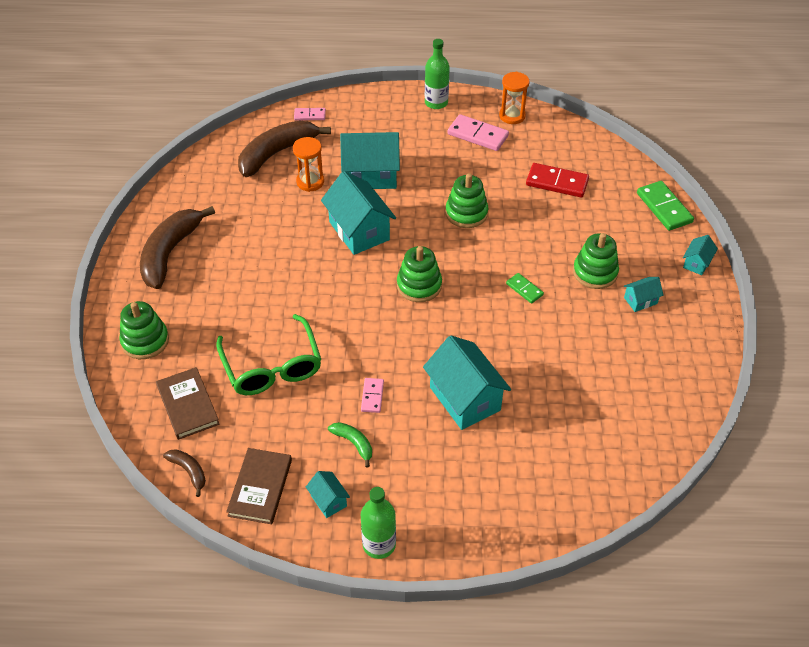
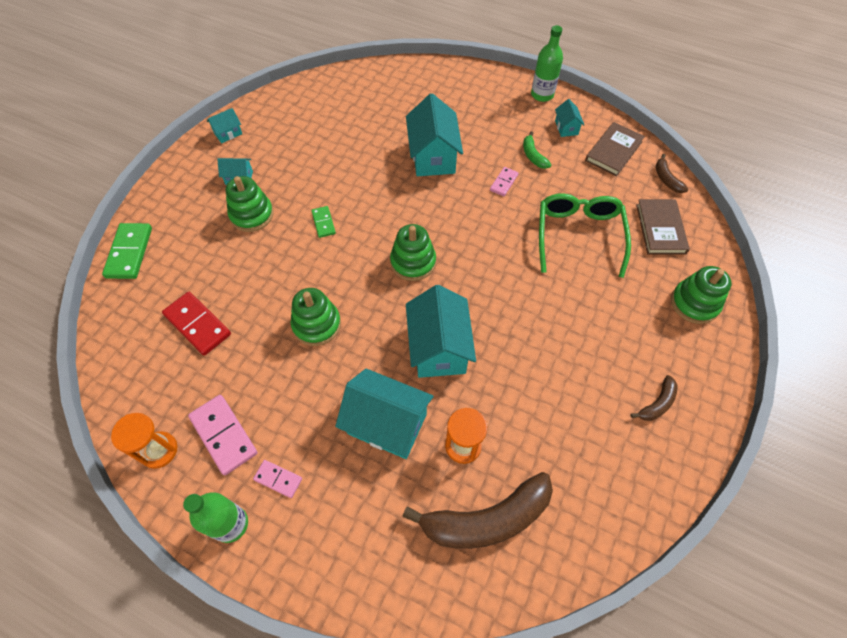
camera: 155 degrees left, 10 degrees up
(170, 253) = (657, 403): brown banana -> brown banana, size x0.46
(310, 115) = (413, 582): pink domino -> pink domino (278, 479)
(697, 263) = (162, 190): turquoise house -> turquoise house (228, 133)

